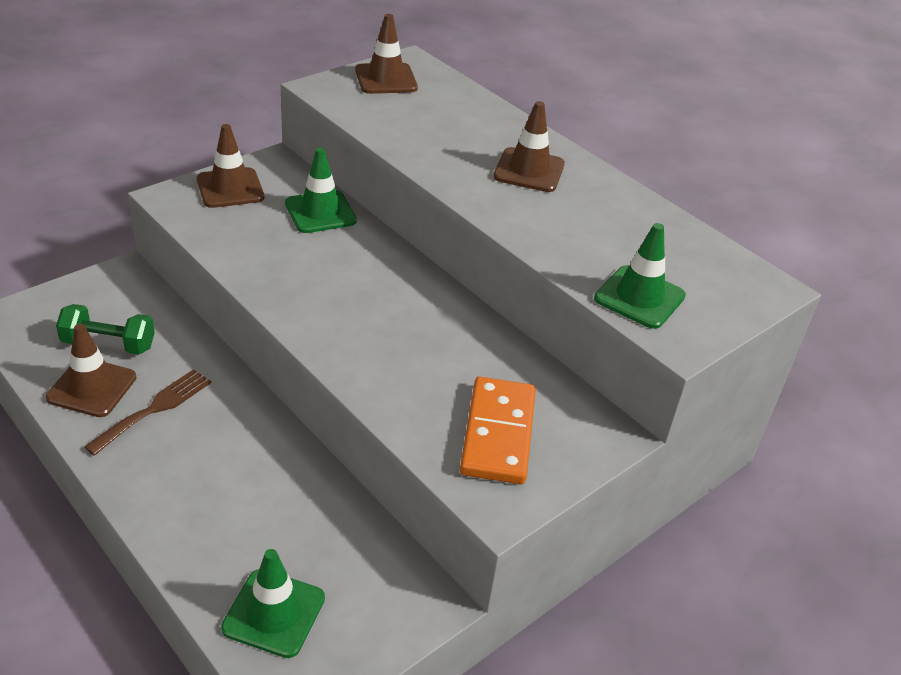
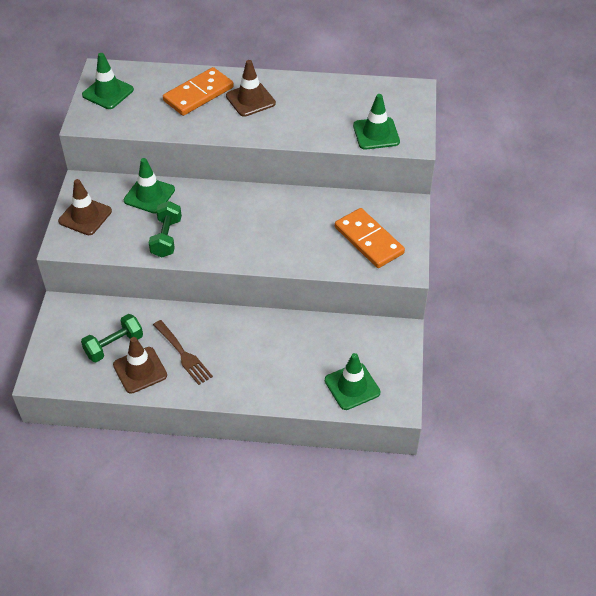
camera: 40 degrees left, 10 degrees up
(155, 409) = (183, 354): brown fork -> brown fork turned 150 degrees clockwise
(272, 260) = (166, 238): none -> green dumbbell
(386, 79) = (108, 92): brown traffic cone -> green traffic cone
(477, 133) = (198, 94): none -> orange domino

